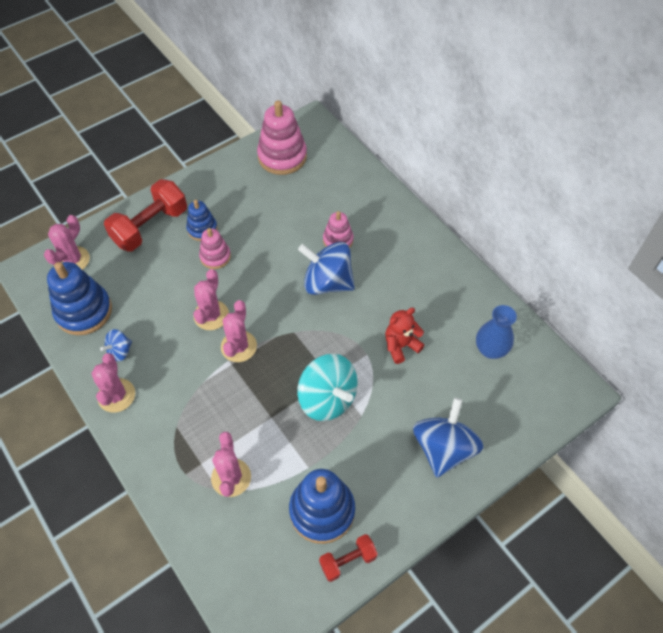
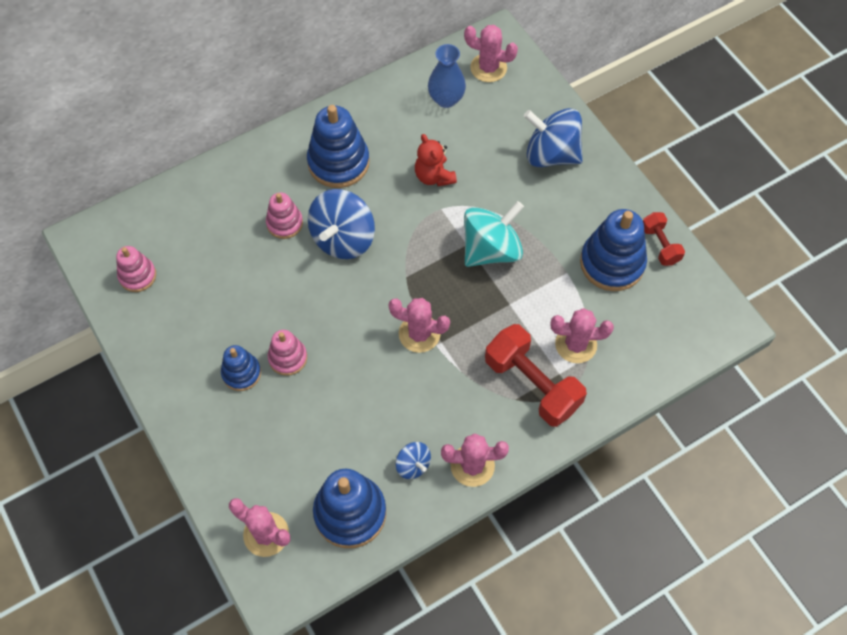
camera: 85 degrees left, 5 degrees up
(150, 227) = (226, 437): red dumbbell -> red dumbbell (532, 384)
(211, 315) = (373, 363): pink cactus -> pink cactus (488, 68)
(282, 156) = (137, 276): pink stacking toy -> pink stacking toy, size x0.57
(404, 271) = (338, 162): none -> blue stacking toy

